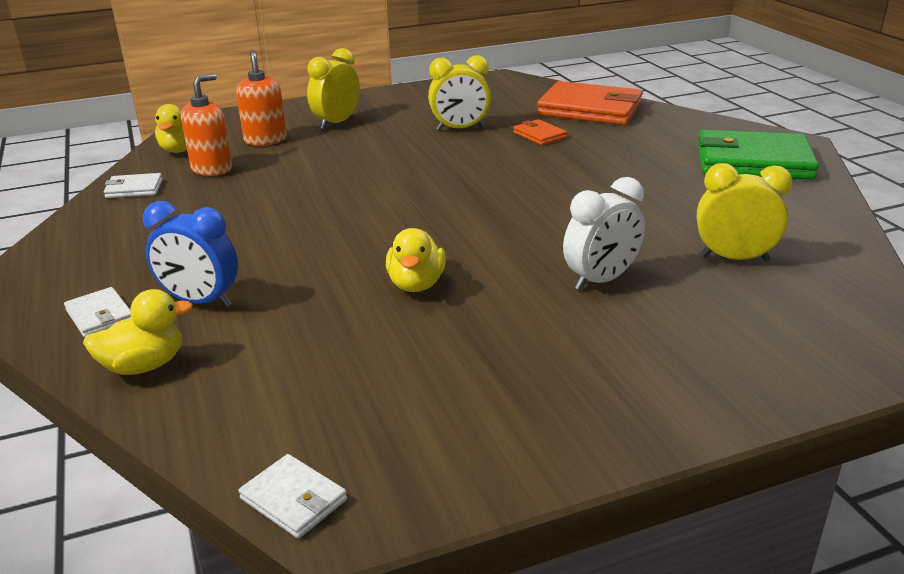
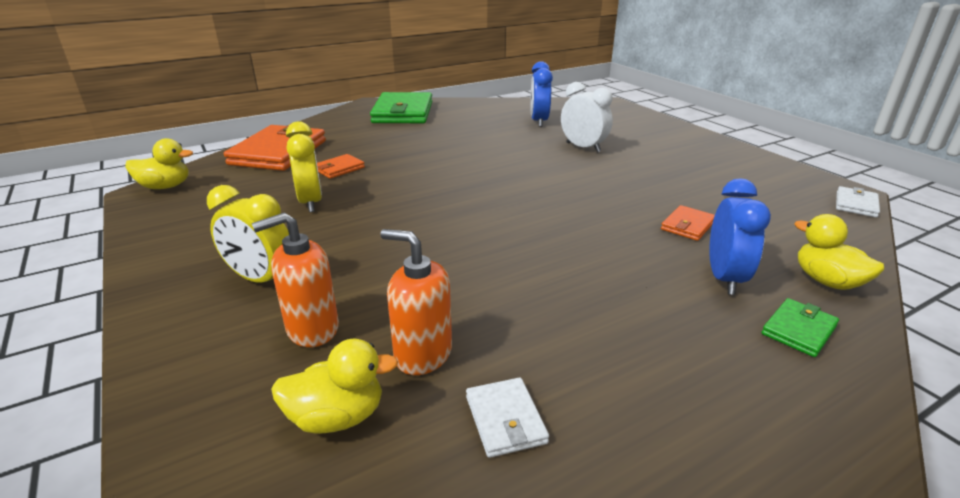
camera: 100 degrees left, 0 degrees up
(100, 316) = (798, 330): white wallet -> green wallet
(315, 308) = (688, 226): none -> orange wallet
(416, 284) = (626, 195): yellow duck -> yellow duck (165, 187)
(734, 258) = (539, 121): yellow clock -> blue clock

